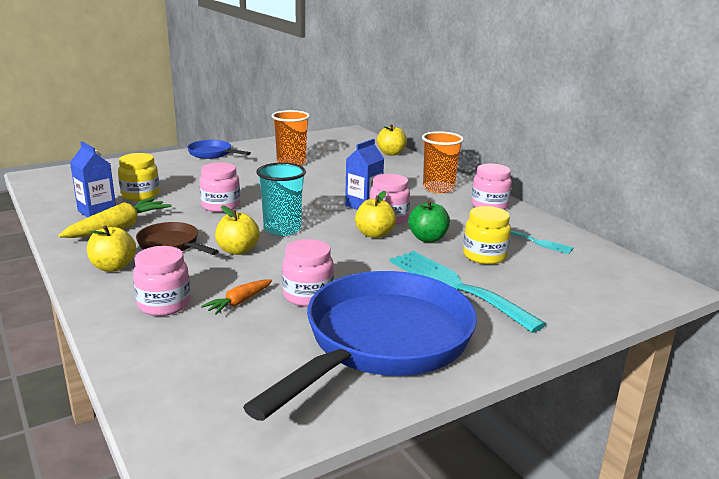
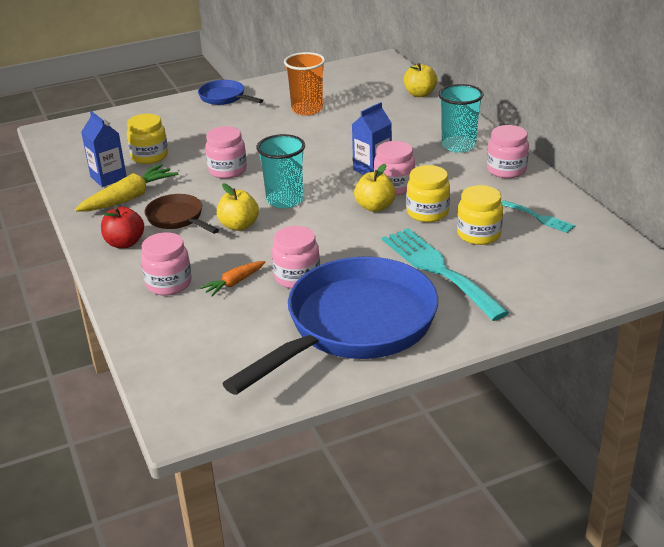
camera: 10 degrees right, 10 degrees up
(113, 267) = (125, 243): yellow apple -> red apple
(427, 238) = (427, 213): green apple -> yellow jar
(438, 188) = (458, 145): orange cup -> turquoise cup

